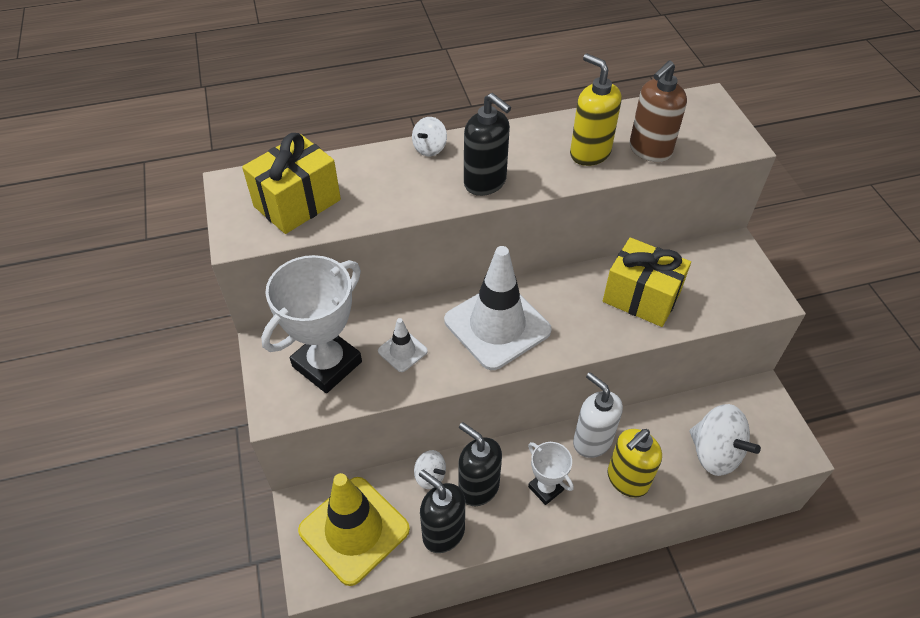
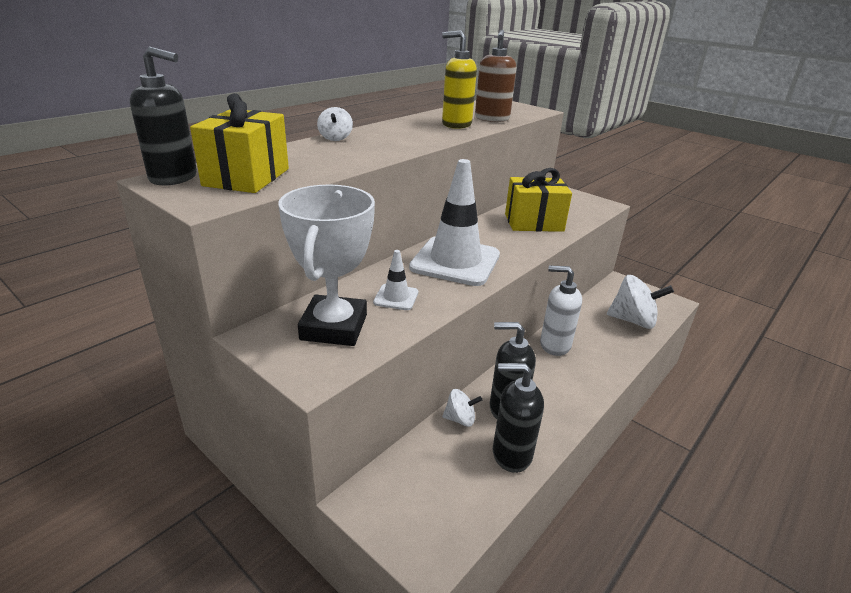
camera: 35 degrees left, 20 degrees down
(354, 530) = (431, 493): yellow traffic cone -> none
(485, 182) = (401, 144): black soap dispenser -> black soap dispenser (174, 178)
(546, 488) = (555, 386): white trophy -> none
(627, 480) = (601, 357): yellow soap dispenser -> none

